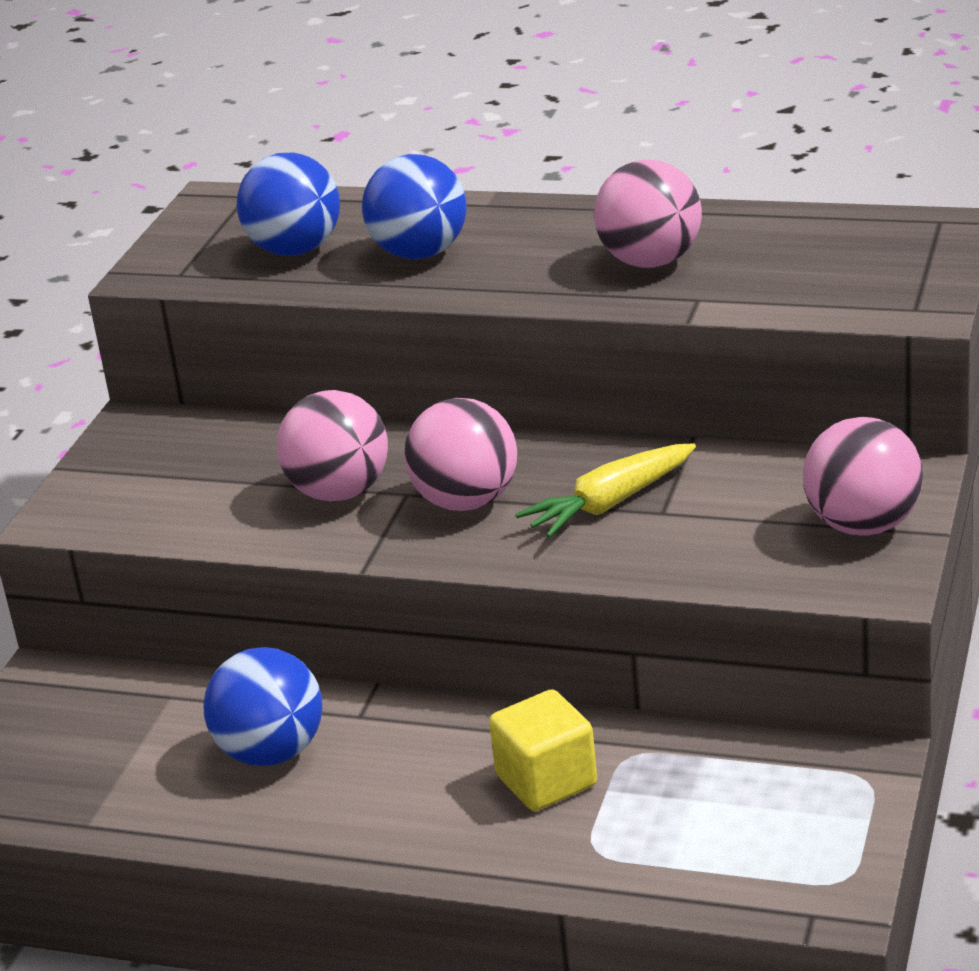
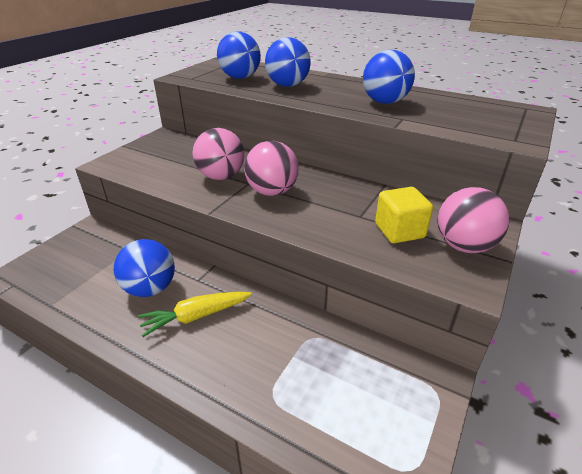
camera: 10 degrees right, 5 degrees up
(546, 781) = (265, 341): yellow cube -> yellow cube (399, 231)
(610, 503) = (337, 206): yellow carrot -> yellow carrot (196, 316)
(651, 261) = (385, 102): pink ball -> blue ball

